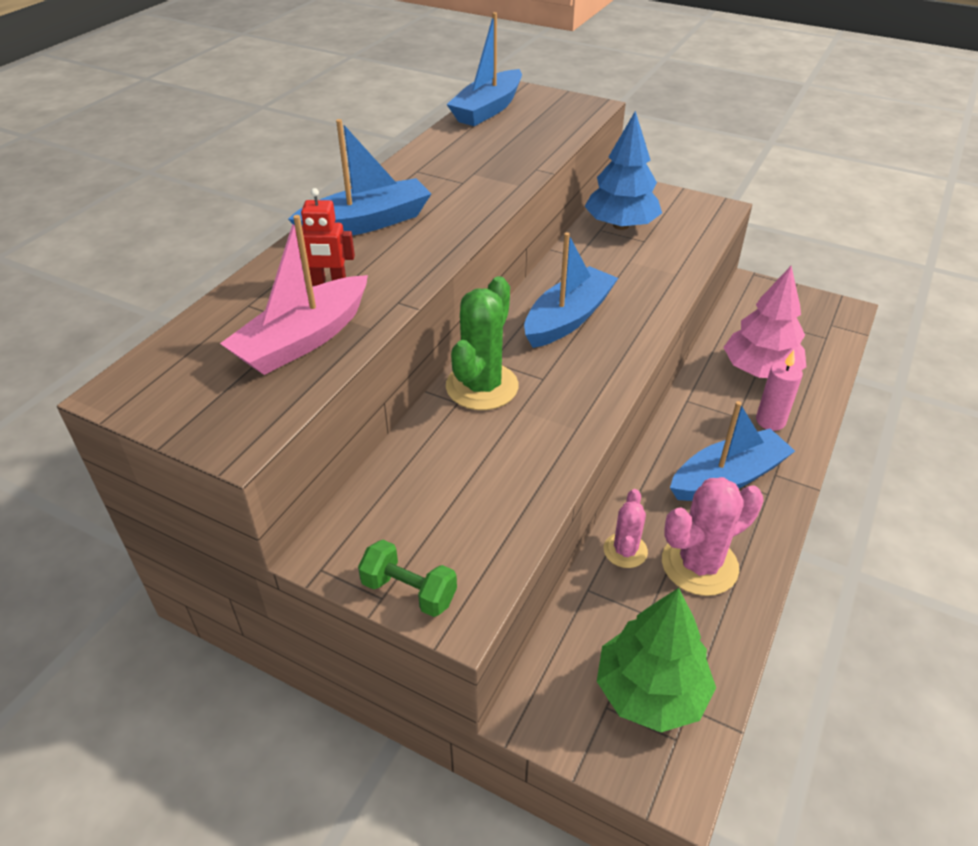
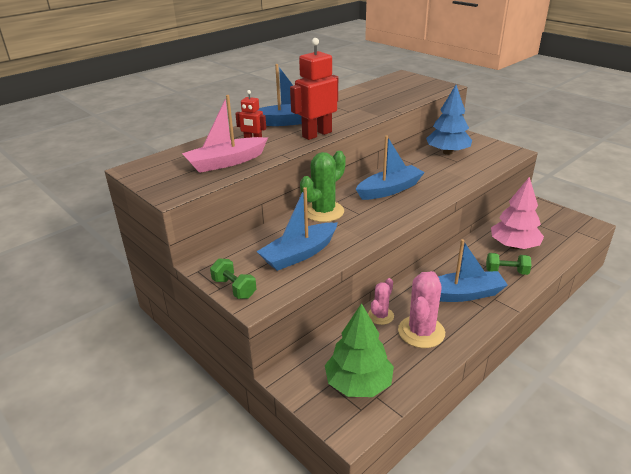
camera: 20 degrees right, 10 degrees down
(435, 244) = (316, 134): none -> red robot
(488, 109) = (385, 82): blue boat -> blue boat (299, 254)
(699, 565) = (421, 332): pink cactus -> pink cactus turned 60 degrees counterclockwise
(770, 421) = (506, 272): pink candle -> green dumbbell

